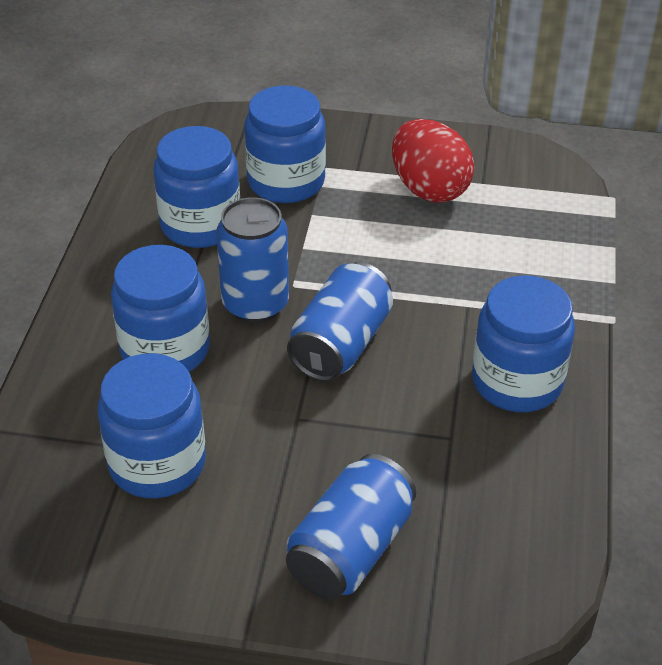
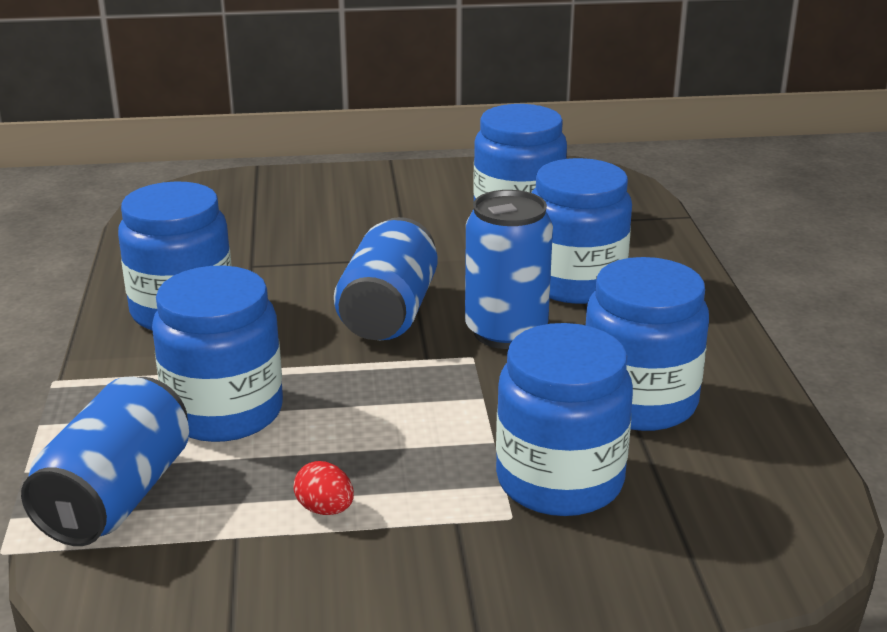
camera: 165 degrees right, 15 degrees down
(350, 549) = (327, 198): blue can -> blue can (116, 497)
(429, 189) = (325, 509): red egg -> red egg, size x0.42
(485, 268) = (224, 412): none -> blue jar

